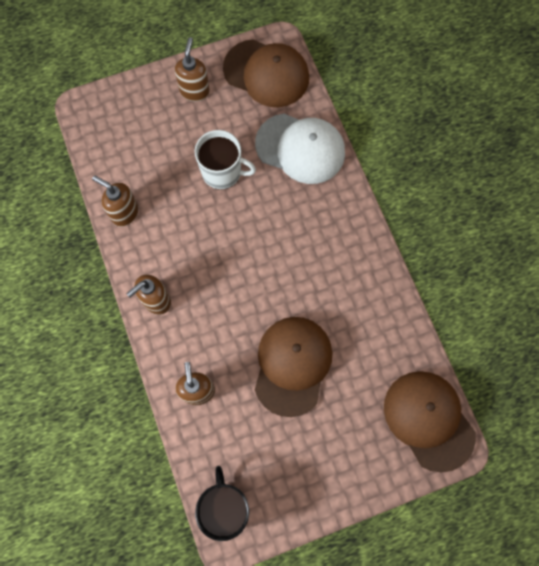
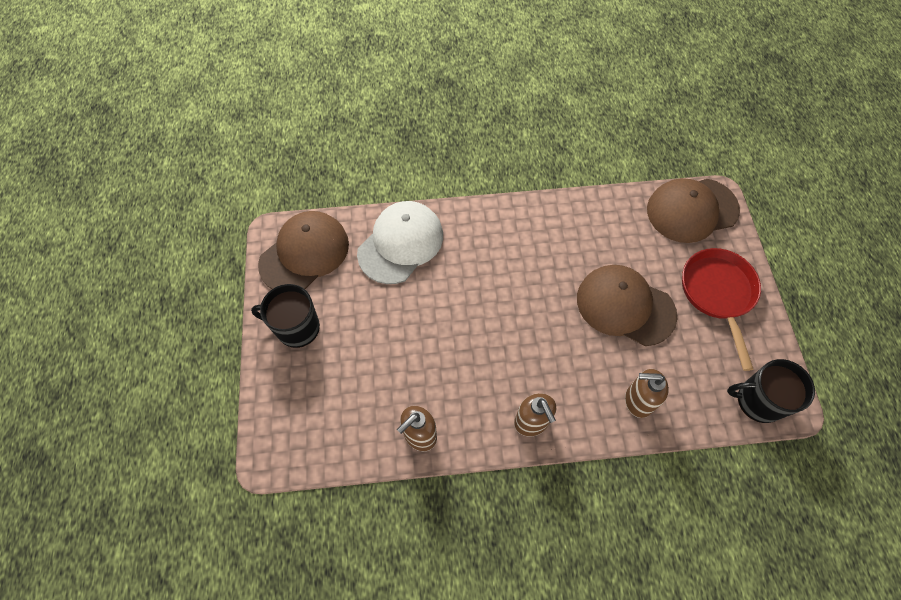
camera: 75 degrees left, 10 degrees down
(195, 91) = (297, 328): brown soap dispenser -> black mug
(222, 172) = (403, 322): white mug -> none
(332, 457) = (718, 294): none -> red pan

